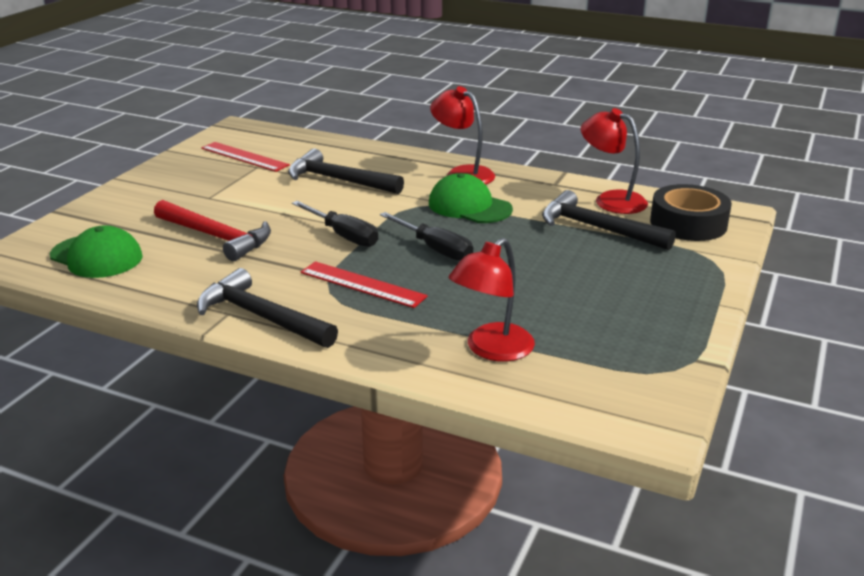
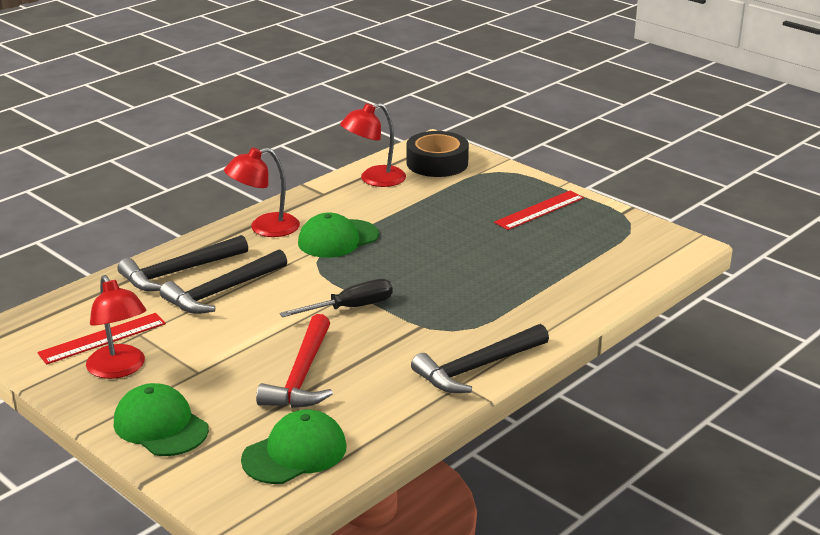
camera: 70 degrees left, 0 degrees up
(128, 200) = (160, 426): none -> green cap
(216, 237) = (302, 376): red hammer -> red hammer turned 135 degrees clockwise
(362, 284) = (449, 313): red ruler -> red ruler (539, 210)
(435, 249) = (408, 270): black screwdriver -> none
(491, 350) = (578, 278): red lamp -> red lamp (120, 369)
(597, 228) = (420, 197): black hammer -> black hammer (179, 272)

